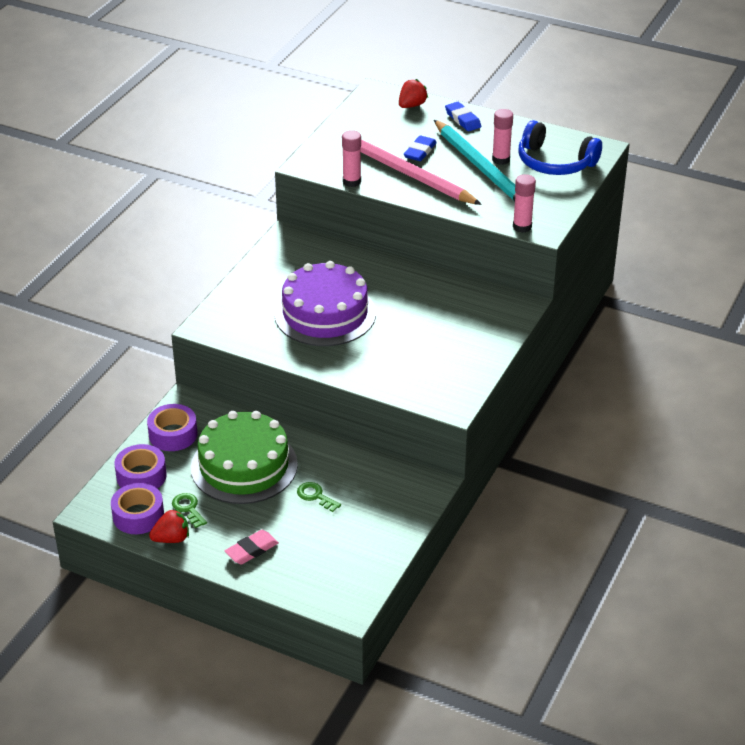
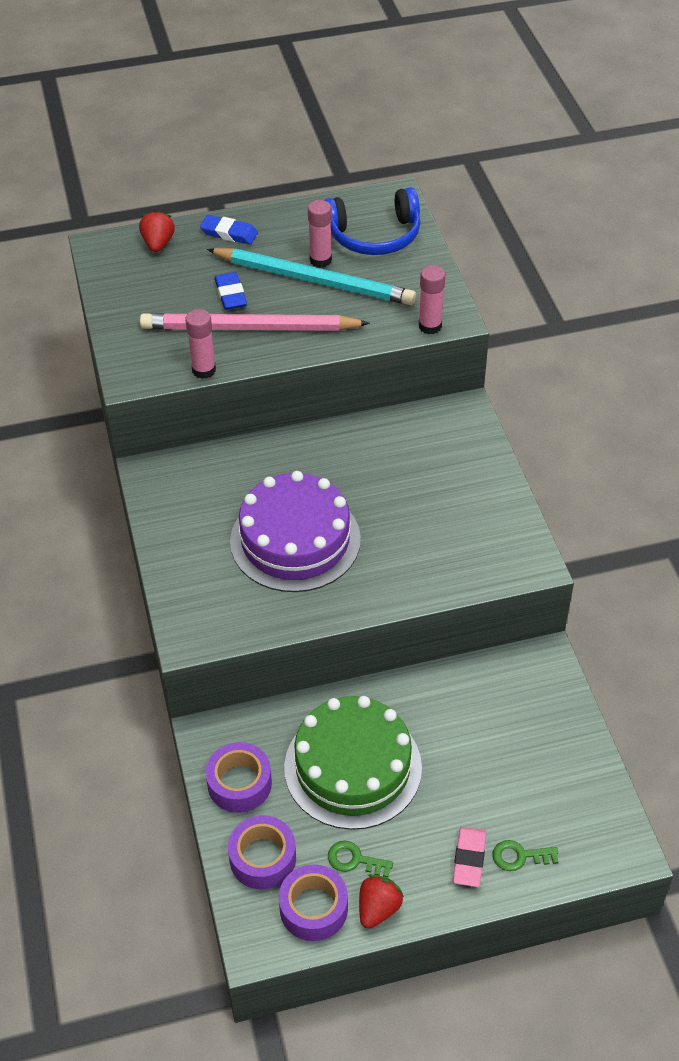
camera: 40 degrees left, 10 degrees up
(315, 496) = (459, 750): green key -> green key (519, 856)

